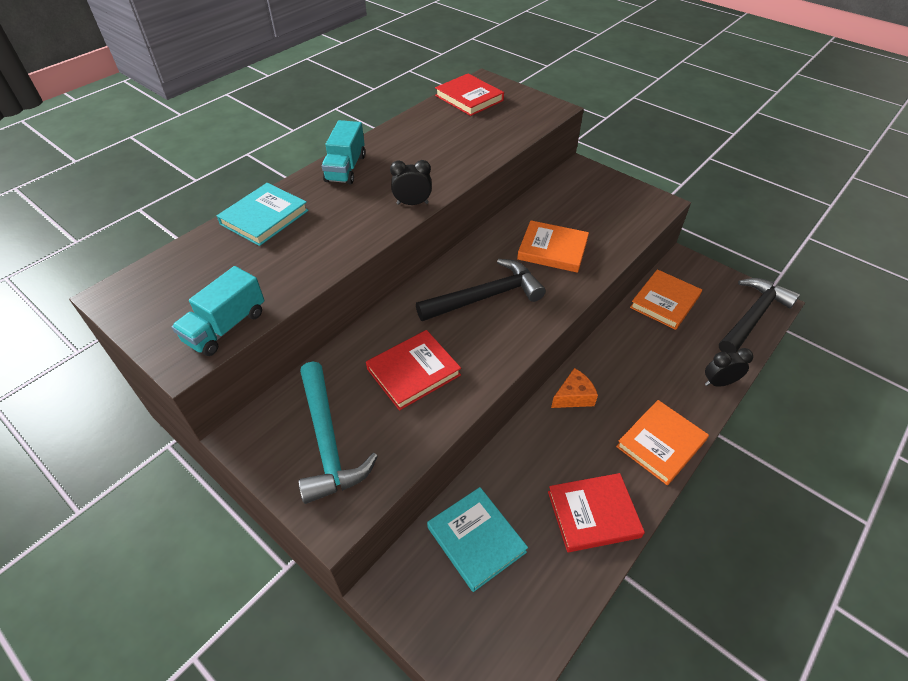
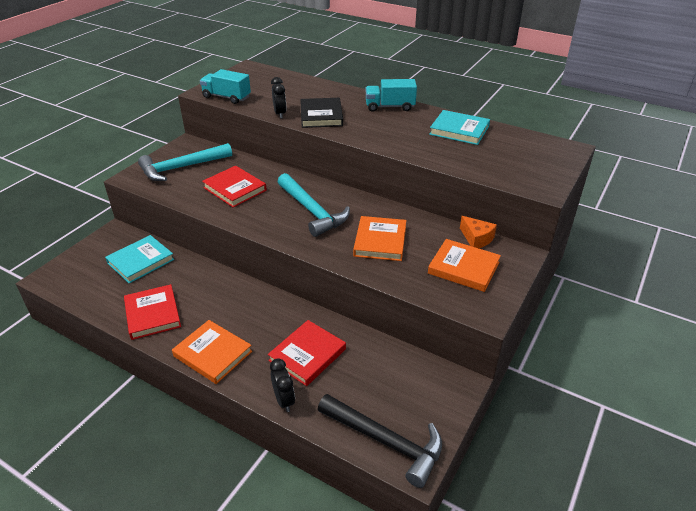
camera: 80 degrees right, 10 degrees down
(264, 217) = (324, 90): turquoise book -> turquoise book (459, 130)
(344, 227) = (321, 116): none -> black book
(412, 203) = (357, 135): black clock -> black clock (280, 114)
(469, 98) = (529, 144): red book -> red book (307, 355)
(486, 296) = (312, 211): black hammer -> turquoise hammer
(573, 396) = (258, 301): orange cheese -> orange cheese (476, 239)
(664, 302) = (387, 363): orange book -> orange book (463, 268)

